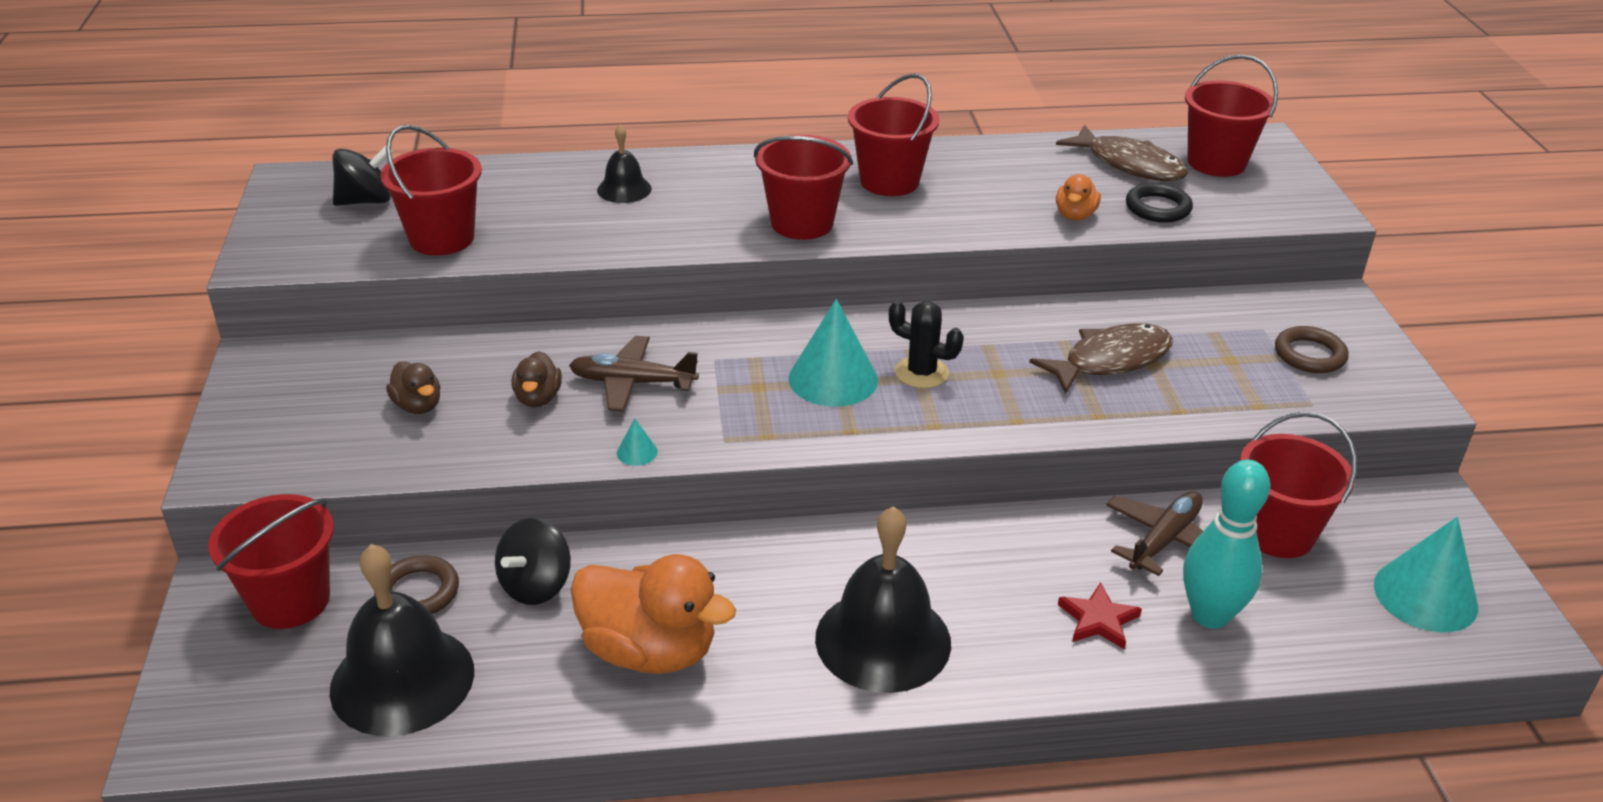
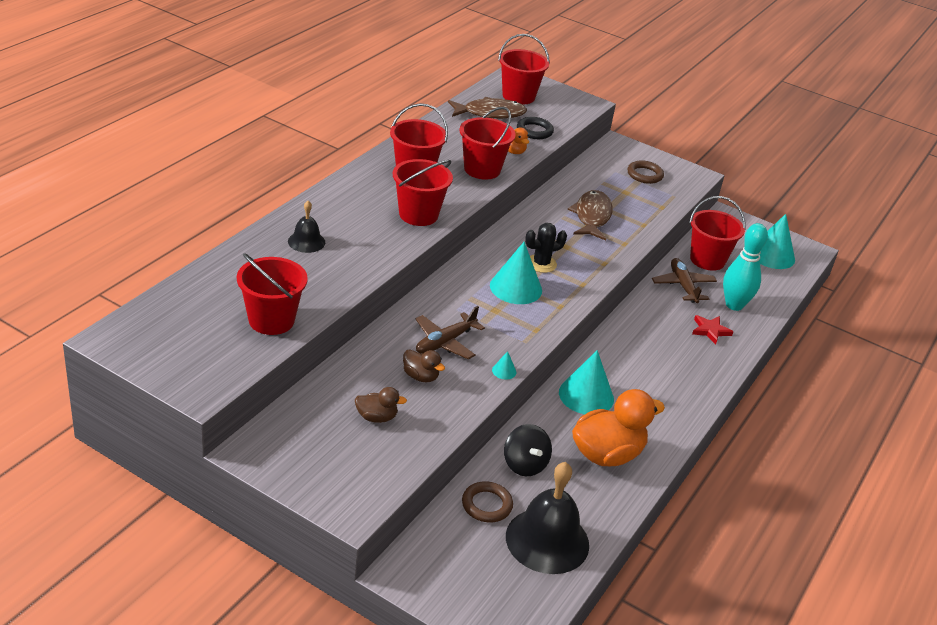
camera: 55 degrees left, 0 degrees up
(290, 600) = (443, 552): red bucket -> red bucket (482, 169)
(366, 201) = (185, 325): black spinning top -> none
(755, 570) = (586, 395): none -> turquoise cone
(883, 640) = (666, 388): black bell -> none

